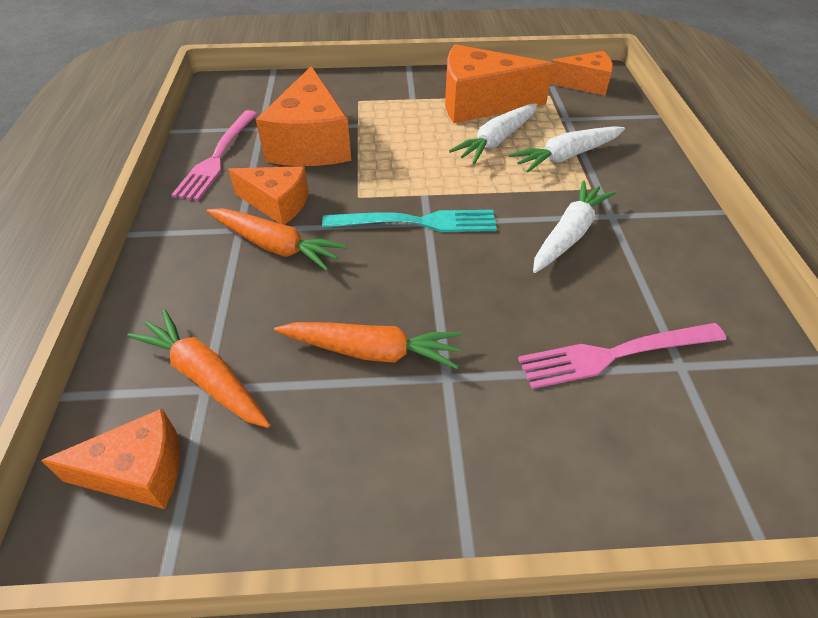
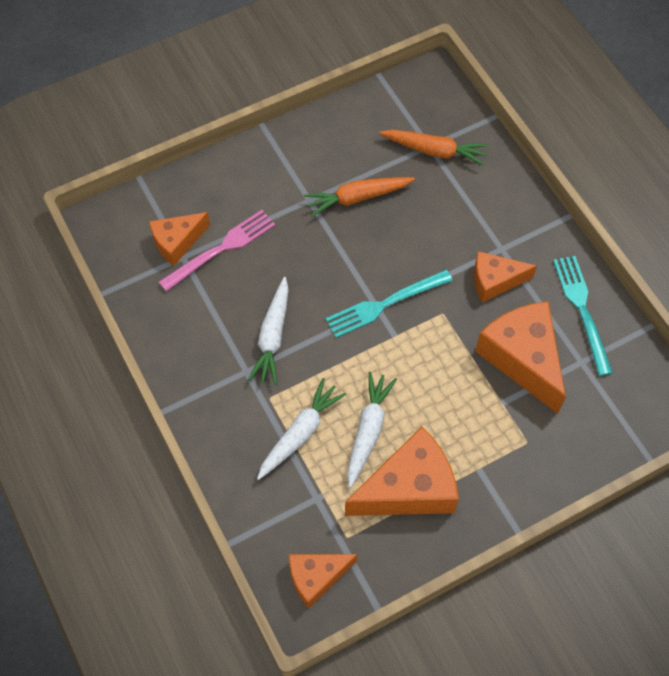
camera: 155 degrees right, 15 degrees up
(138, 472) = (425, 102): orange cheese -> orange cheese (177, 242)
(217, 158) = (581, 309): pink fork -> turquoise fork
(275, 246) = (466, 244): orange carrot -> none

